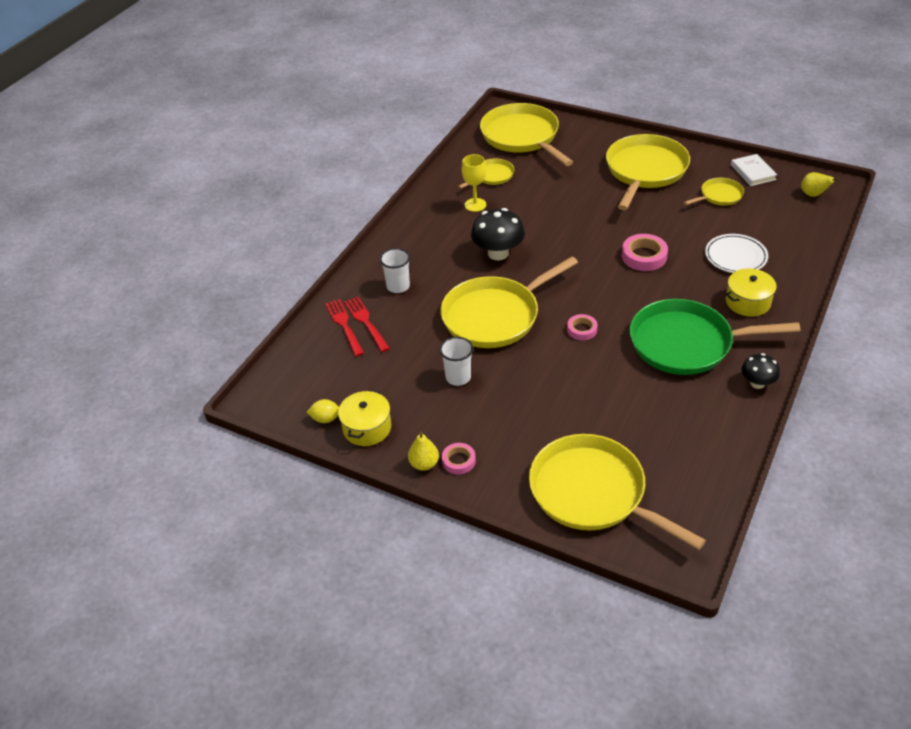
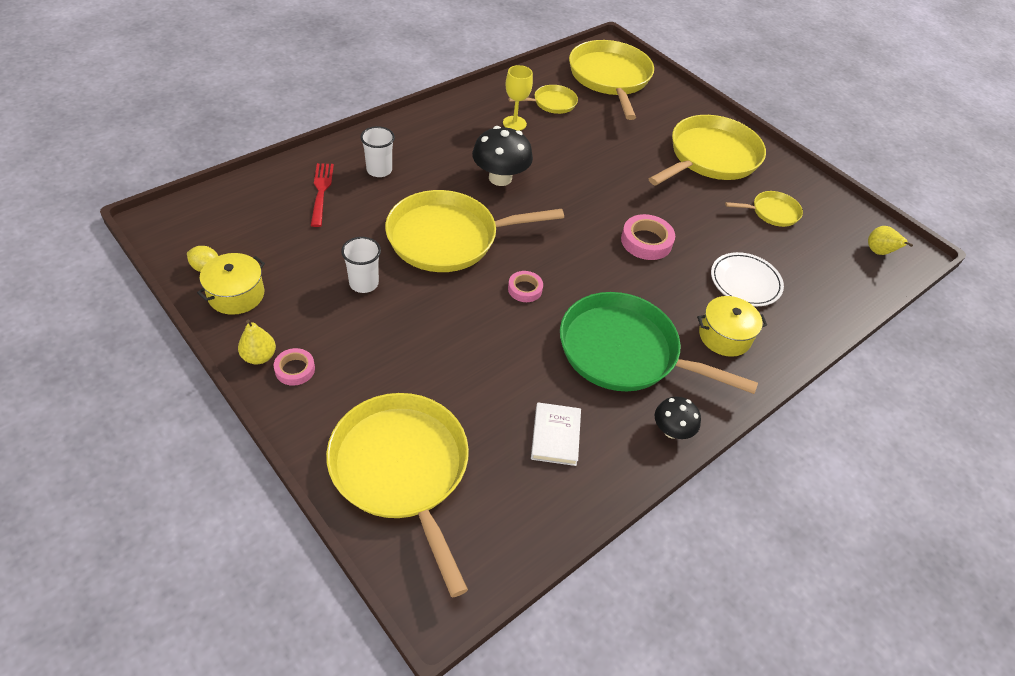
camera: 15 degrees right, 5 degrees up
(344, 326) = (299, 186): red fork -> none
(753, 172) = (826, 203): white book -> white book (555, 436)

